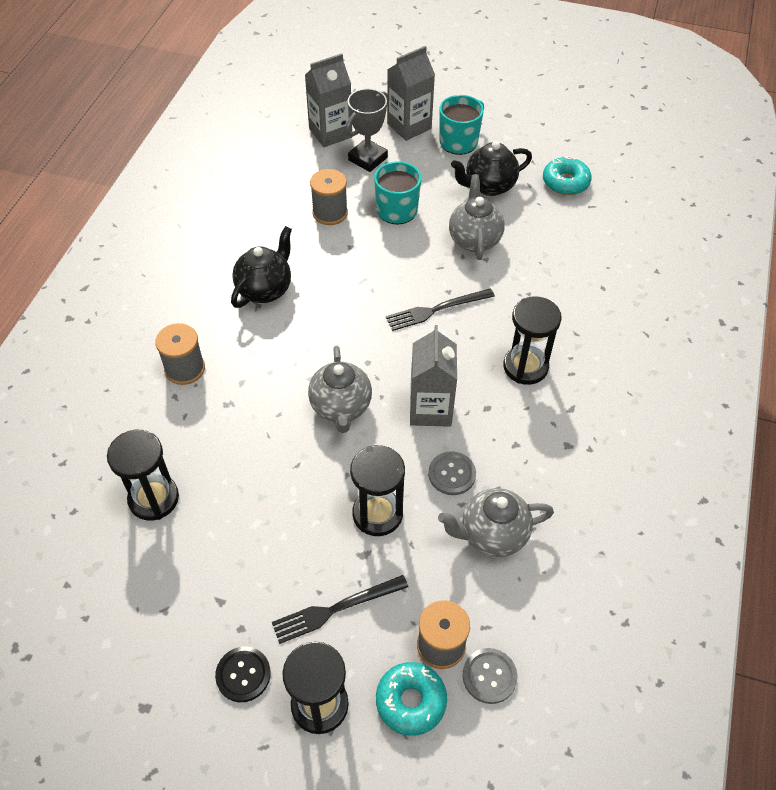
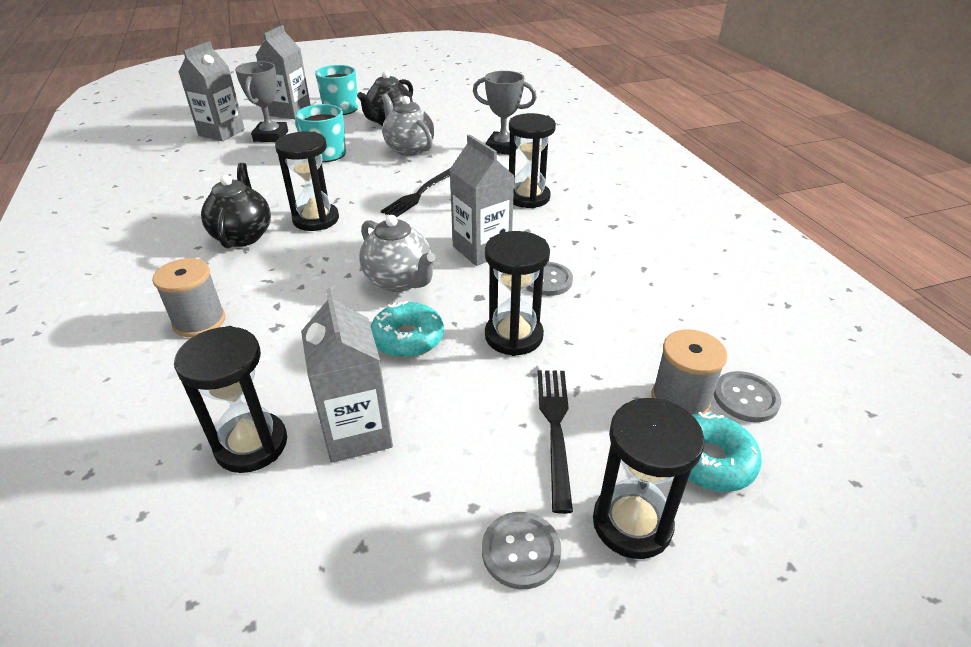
camera: 35 degrees left, 15 degrees down
(216, 529) = (357, 432): none -> grey carton
(243, 675) = (521, 551): black button -> grey button
(330, 213) = (265, 173): grey spool -> none
(330, 298) = (316, 219): none -> black hourglass
(335, 609) = (555, 429): black fork -> black fork turned 150 degrees clockwise
(492, 535) = (625, 302): grey teapot -> none
(565, 182) = (445, 105): turquoise donut -> turquoise donut (408, 338)
(565, 282) = (503, 147): none -> grey trophy

